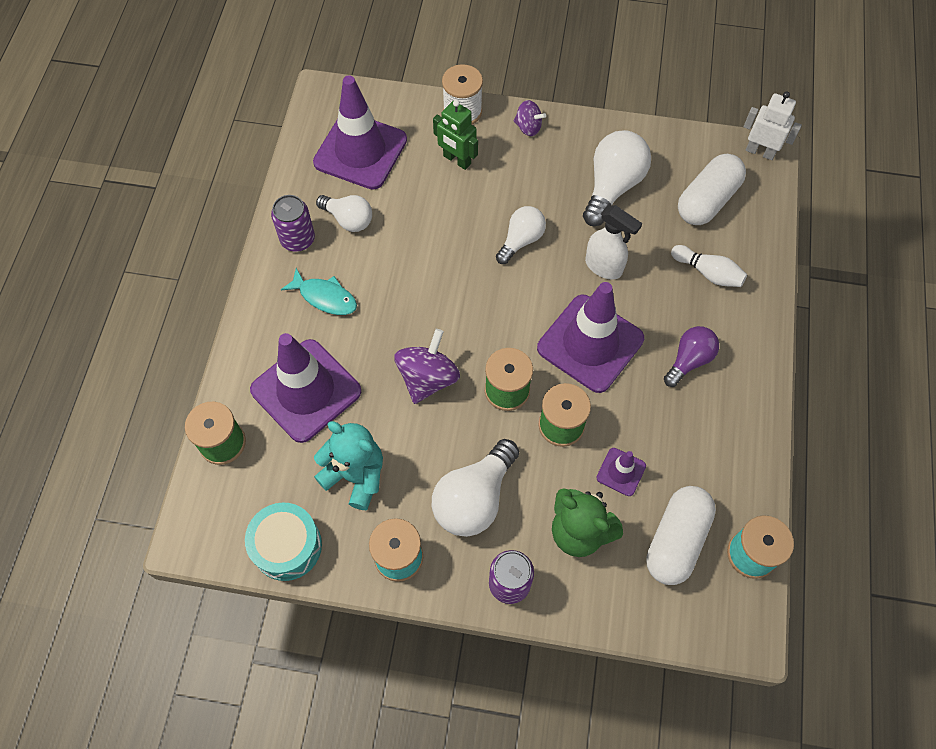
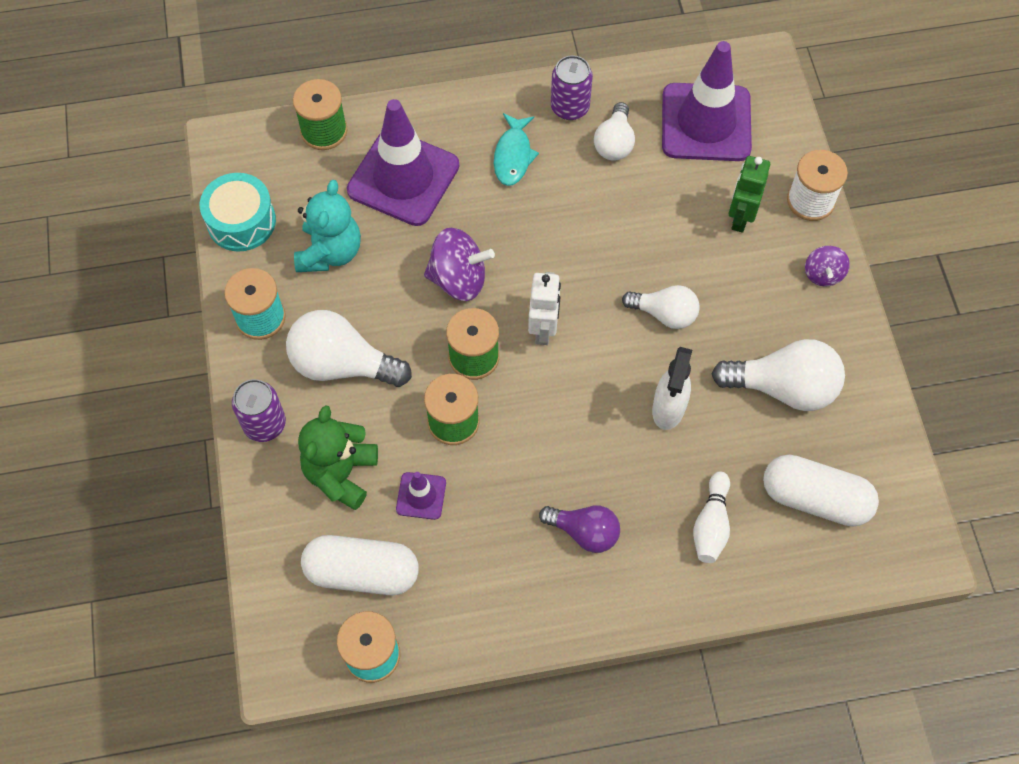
camera: 70 degrees right, 0 degrees up
(590, 343) = (563, 422): purple traffic cone -> none
(760, 151) = (922, 544): white robot -> white robot (543, 329)

